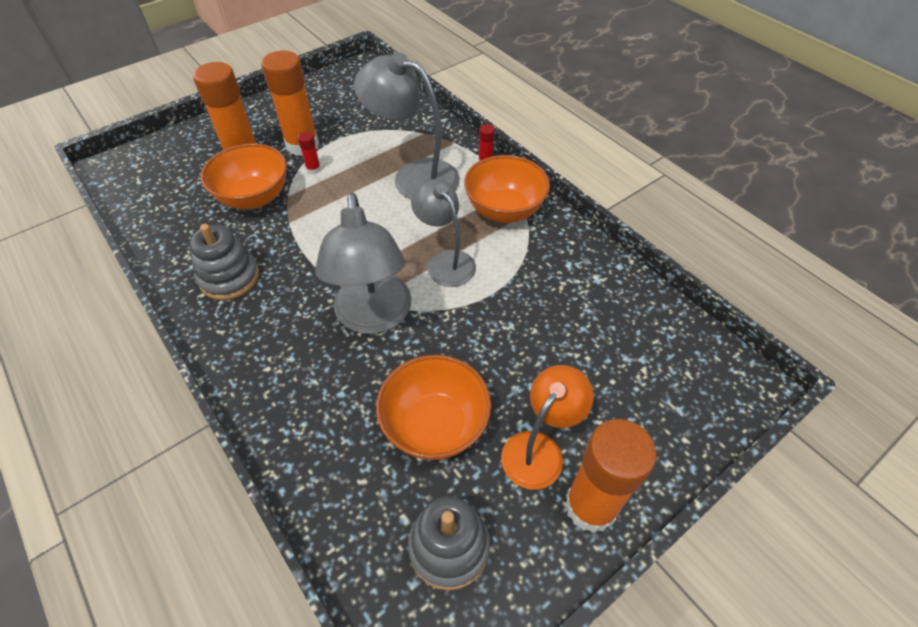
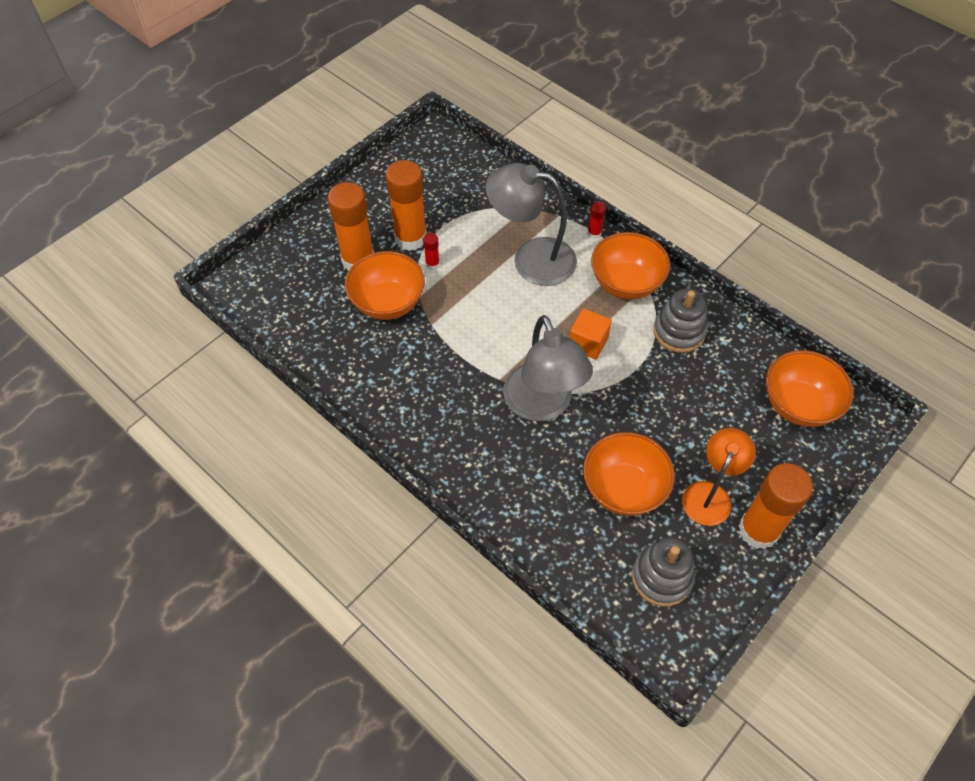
camera: 10 degrees left, 5 degrees up
(229, 277) = (400, 387): grey stacking toy -> grey stacking toy (679, 332)
(445, 261) = (588, 343): grey lamp -> orange cube
(671, 360) = (798, 405): none -> orange bowl

